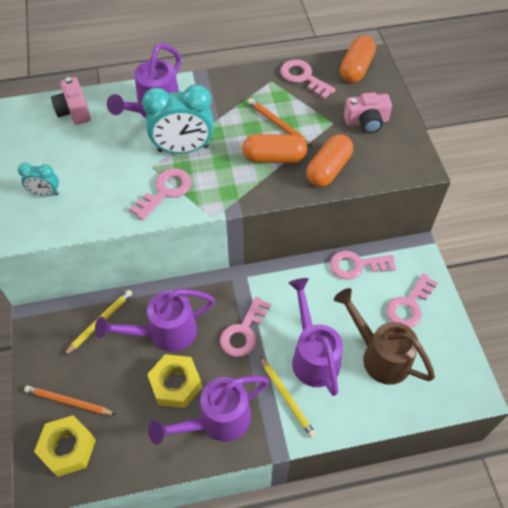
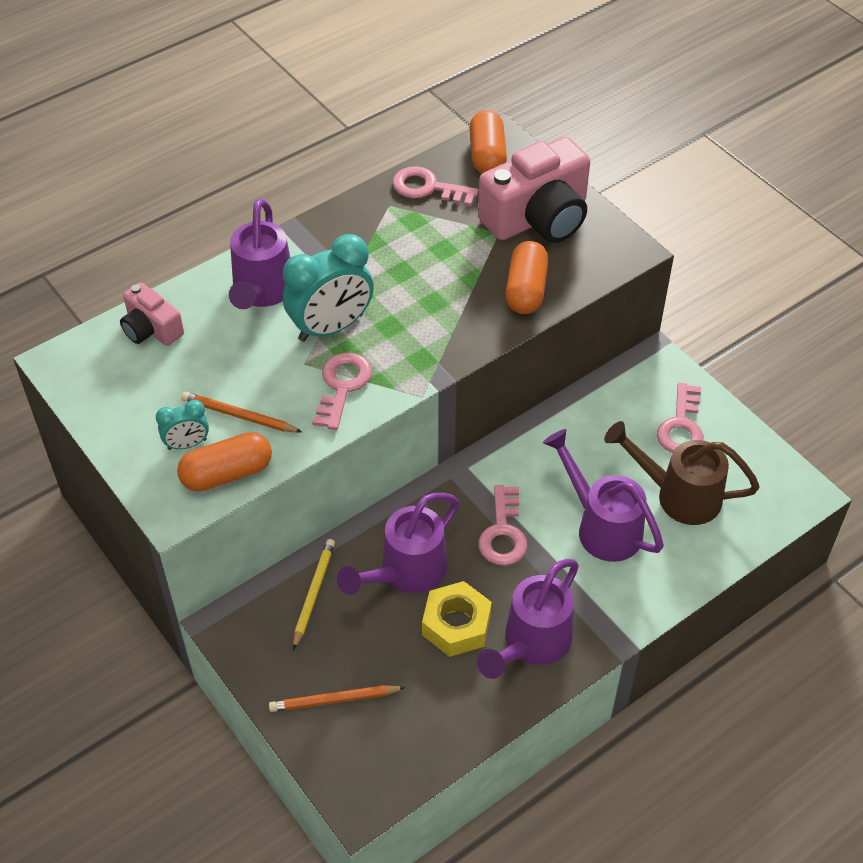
camera: 25 degrees left, 5 degrees down
(68, 448) = (368, 751): yellow nut -> none
(274, 157) = (452, 299): orange capsule -> orange capsule (227, 473)
(277, 124) = (431, 256): orange pencil -> orange pencil (239, 415)
(287, 398) = (598, 585): yellow pencil -> none
(356, 265) = (595, 403): pink key -> none
(366, 122) = (538, 217): pink camera -> pink camera, size x1.87

